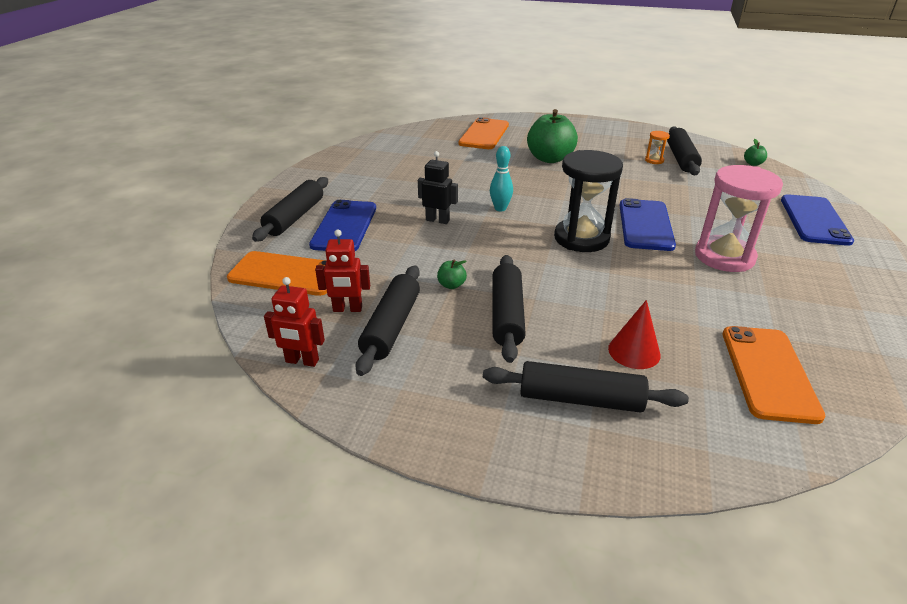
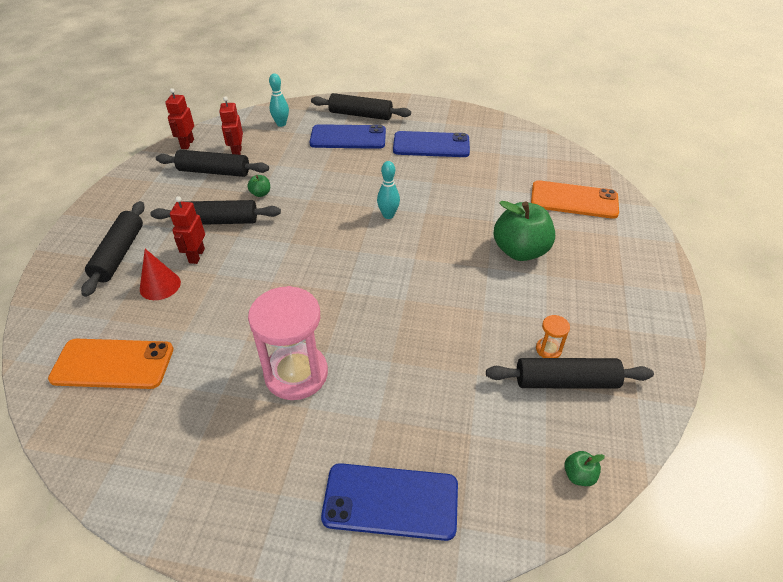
camera: 85 degrees right, 10 degrees up
(286, 274) = (281, 124): orange phone -> turquoise bowling pin
(437, 220) = (361, 181): black robot -> none
(575, 327) = (196, 256): none -> red robot
(581, 238) = (333, 267): black hourglass -> none
(645, 225) = (363, 317): blue phone -> blue phone (431, 145)

